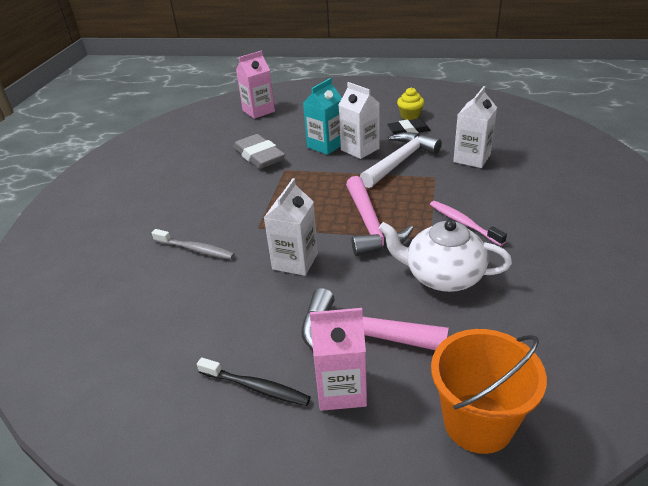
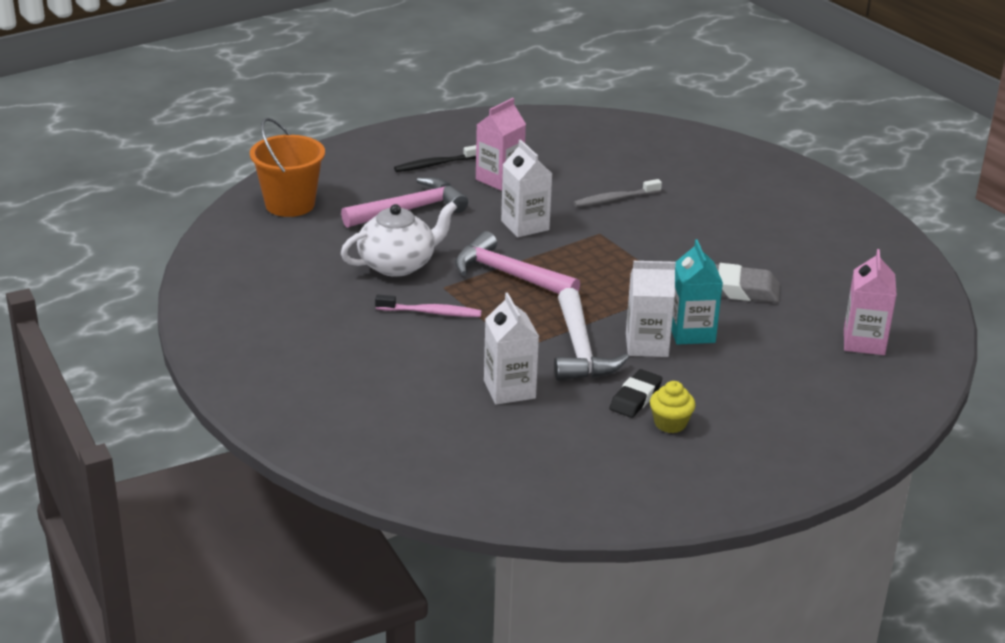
camera: 130 degrees right, 5 degrees down
(341, 389) = (385, 184): pink carton -> pink carton (499, 179)

